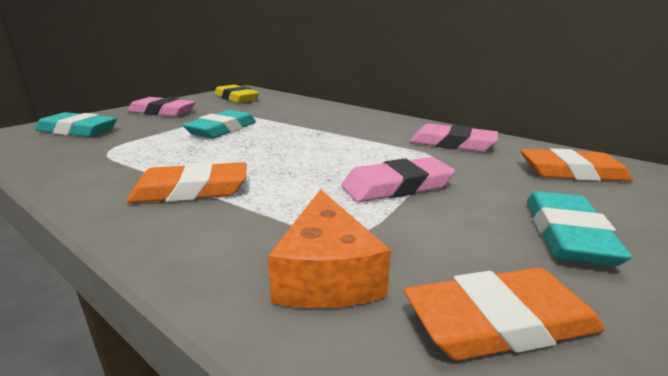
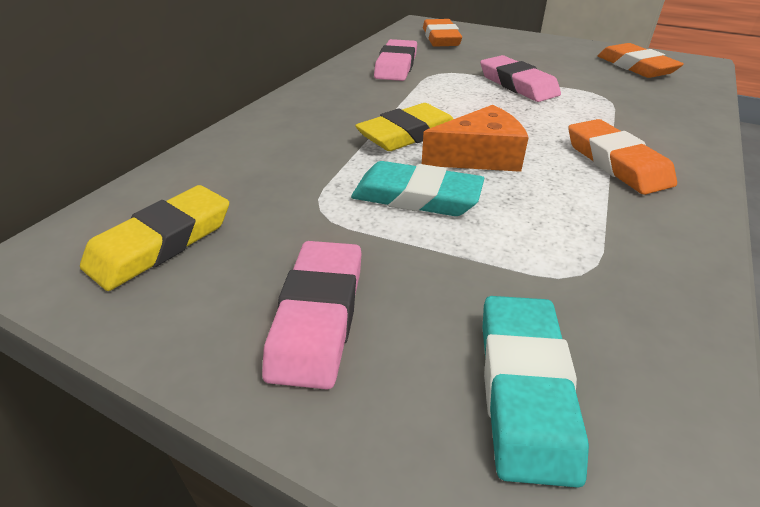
camera: 100 degrees left, 15 degrees up
(302, 135) = (407, 134): none -> yellow eraser
(326, 274) = (652, 98): orange cheese -> orange cheese (479, 157)
(567, 234) = (540, 49): turquoise eraser -> none

